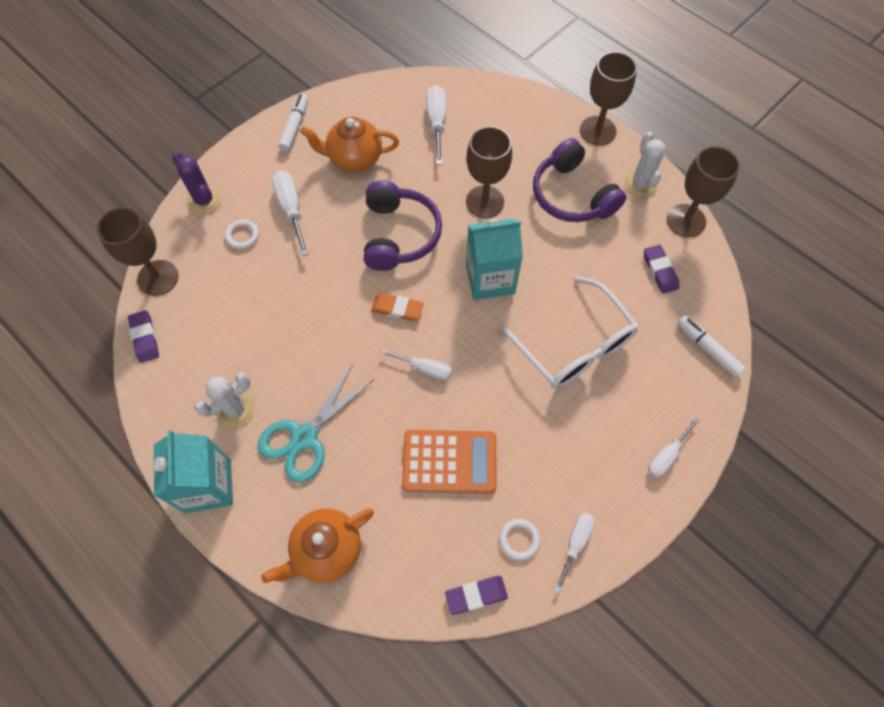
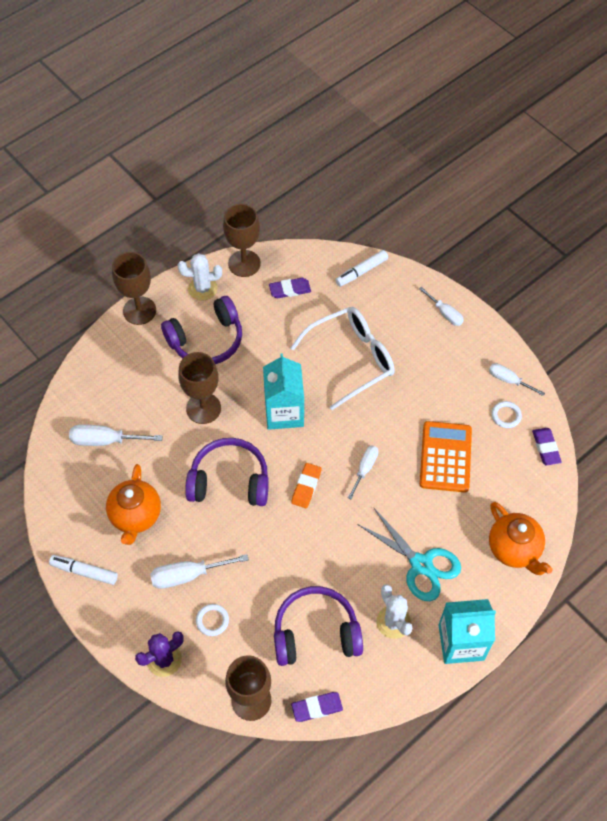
camera: 85 degrees left, 5 degrees down
(226, 331) = (316, 633): none -> purple headphones

